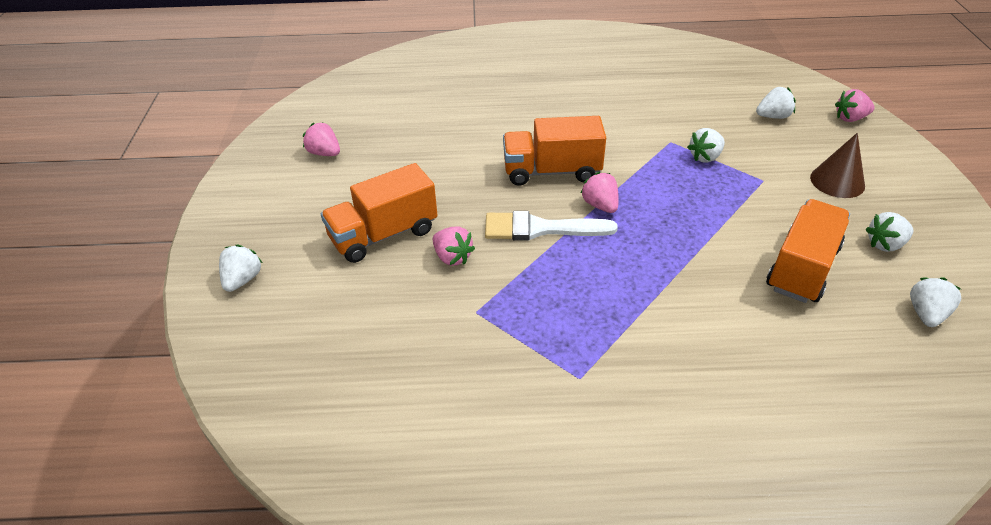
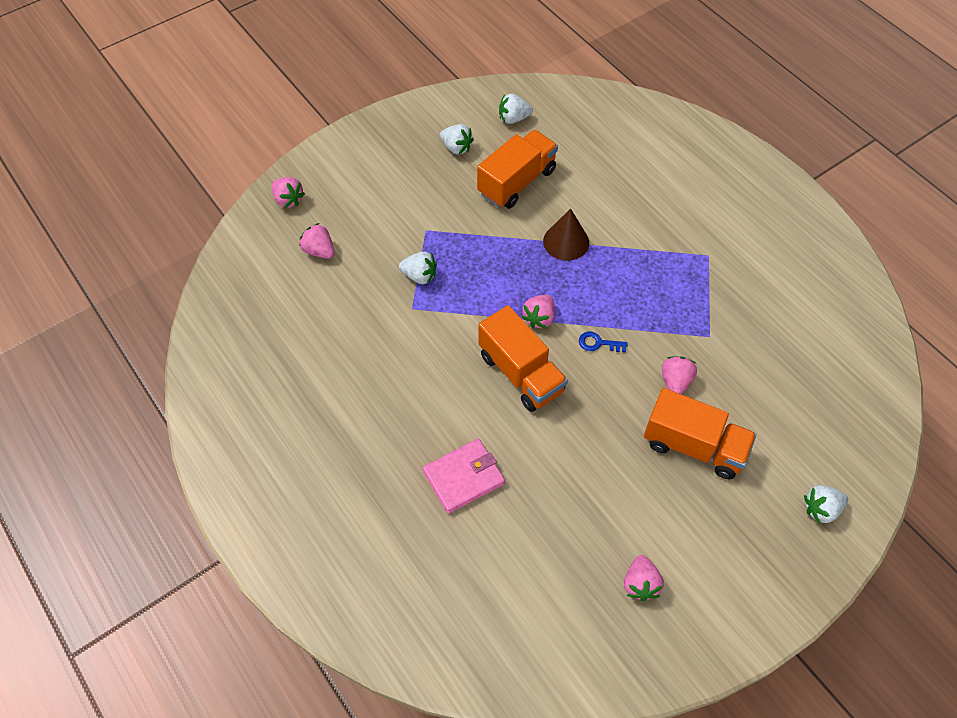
camera: 125 degrees left, 15 degrees up
(490, 112) = (463, 477): none -> pink wallet
(540, 229) = (598, 343): white brush -> blue key
(773, 116) = (319, 251): white strawberry -> pink strawberry
(802, 268) = (517, 182): orange truck -> orange truck turned 135 degrees clockwise
(837, 181) = (395, 187): brown cone -> brown cone (566, 242)

